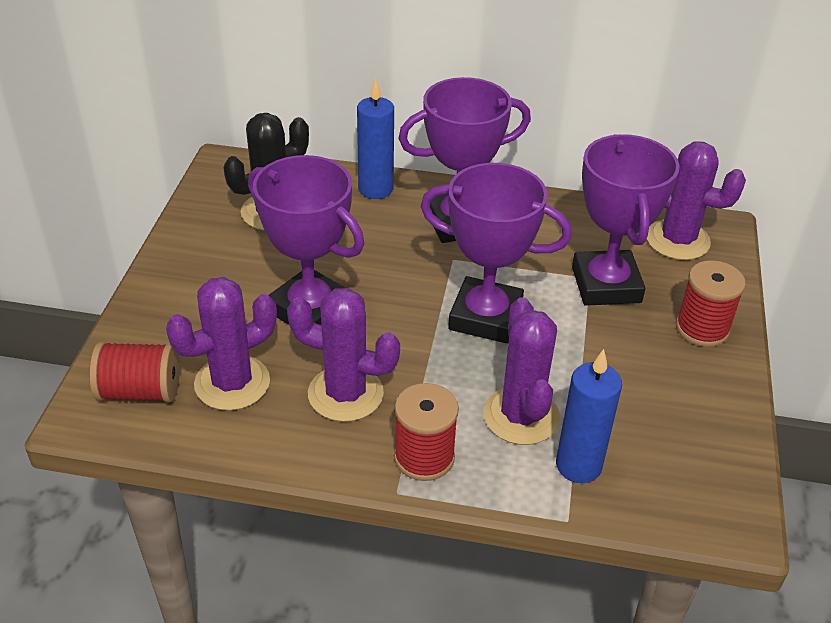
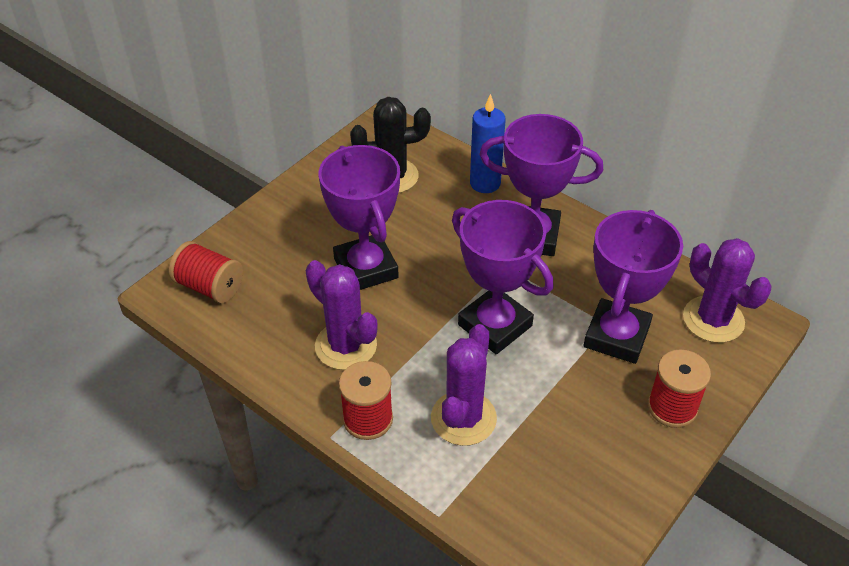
camera: 30 degrees right, 5 degrees up
(232, 383) = (273, 305): purple cactus -> none
(578, 465) = (479, 477): blue candle -> none

